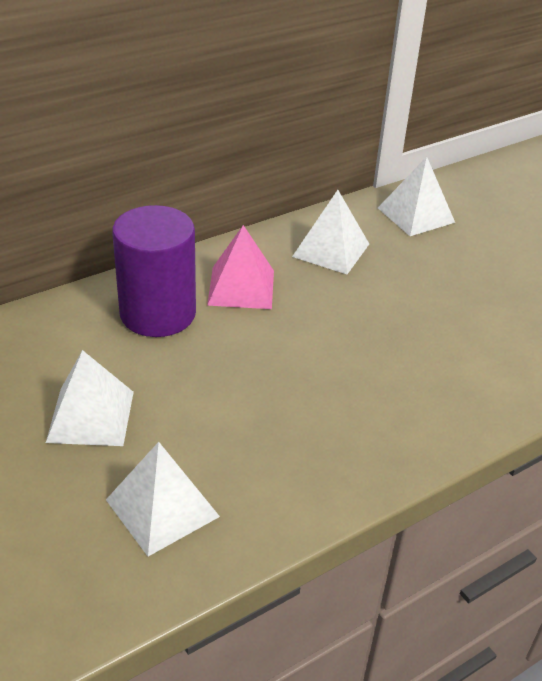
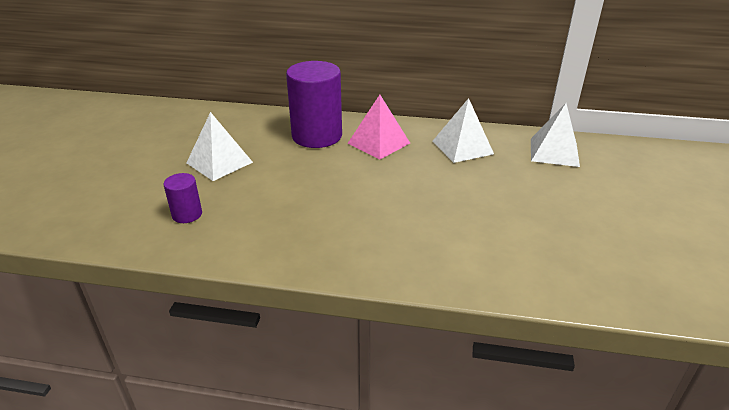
camera: 45 degrees right, 5 degrees down
(162, 508) = (187, 214): white pyramid -> purple cylinder

